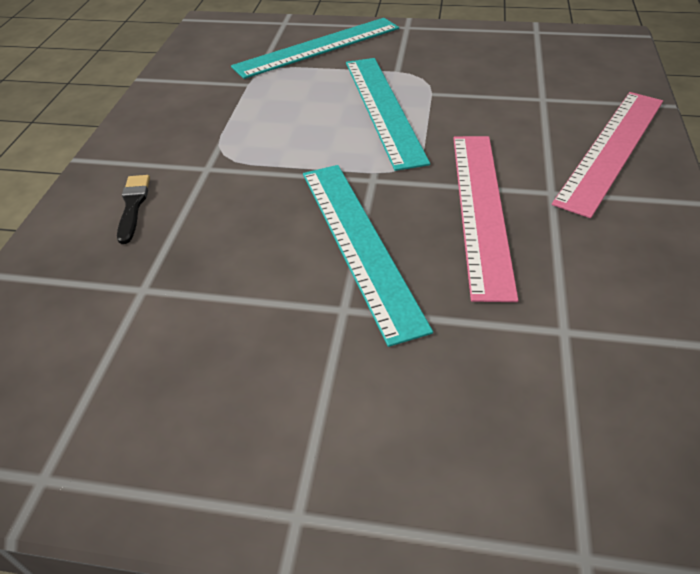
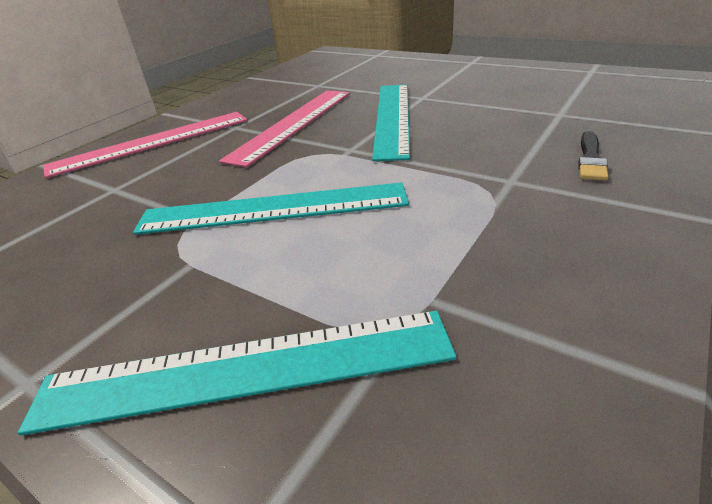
camera: 155 degrees left, 10 degrees down
(383, 109) = (273, 208): turquoise ruler -> turquoise ruler turned 75 degrees clockwise

